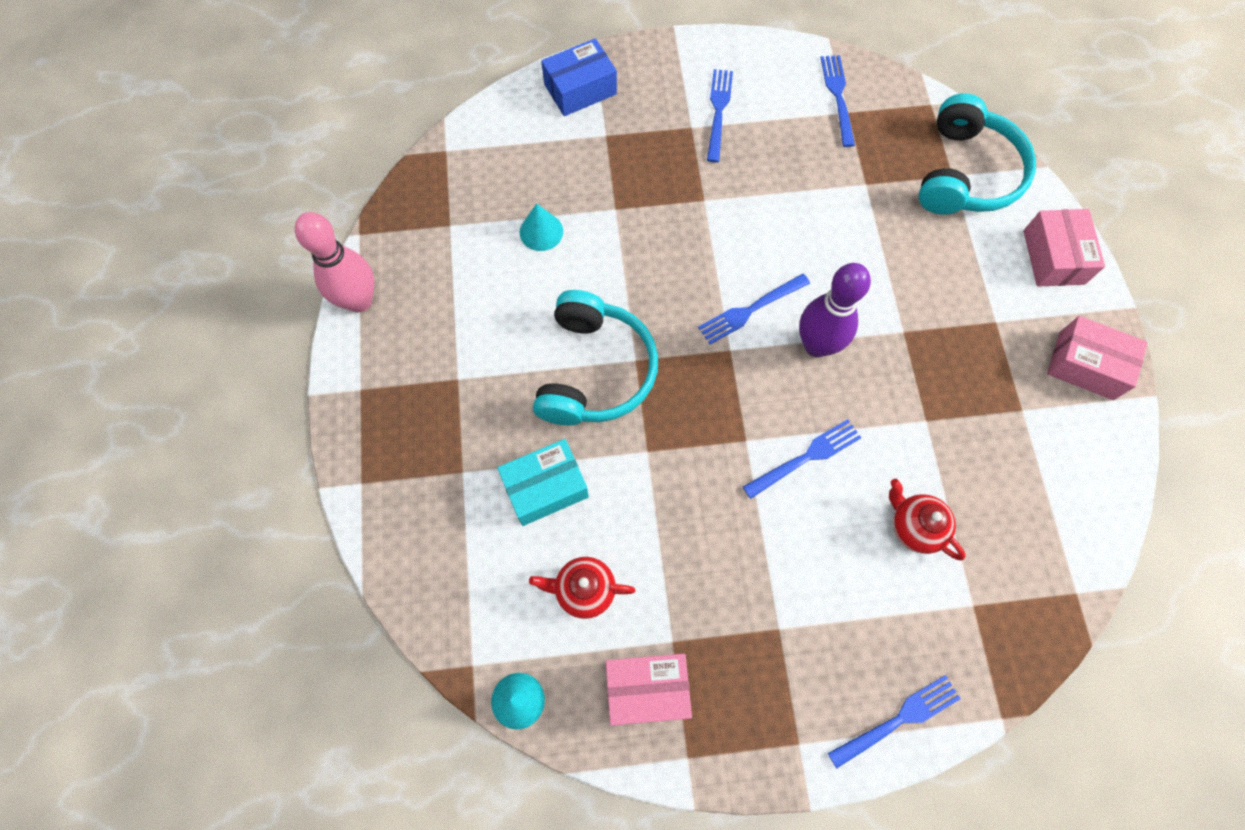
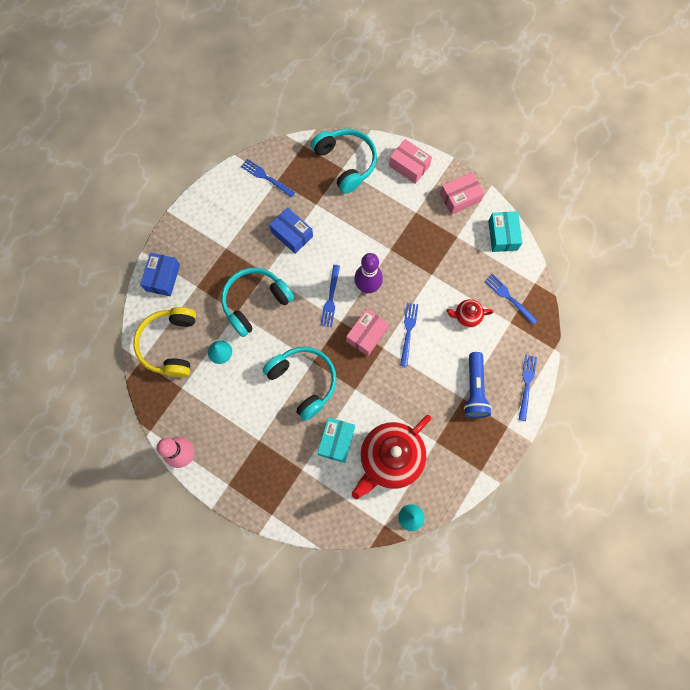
camera: 50 degrees left, 5 degrees up
(497, 166) = (170, 344): none -> yellow headphones
(584, 590) = (390, 459): red teapot -> red teapot, size x2.16
(647, 689) = (445, 465): pink box -> pink box (367, 335)
(651, 220) = (255, 302): none -> turquoise headphones
(718, 111) = (228, 231): blue fork -> blue fork (509, 298)
(792, 188) = (292, 234): none -> blue box
(810, 636) = (474, 389): none -> blue flashlight
(1098, 477) = (502, 235): none -> turquoise box

